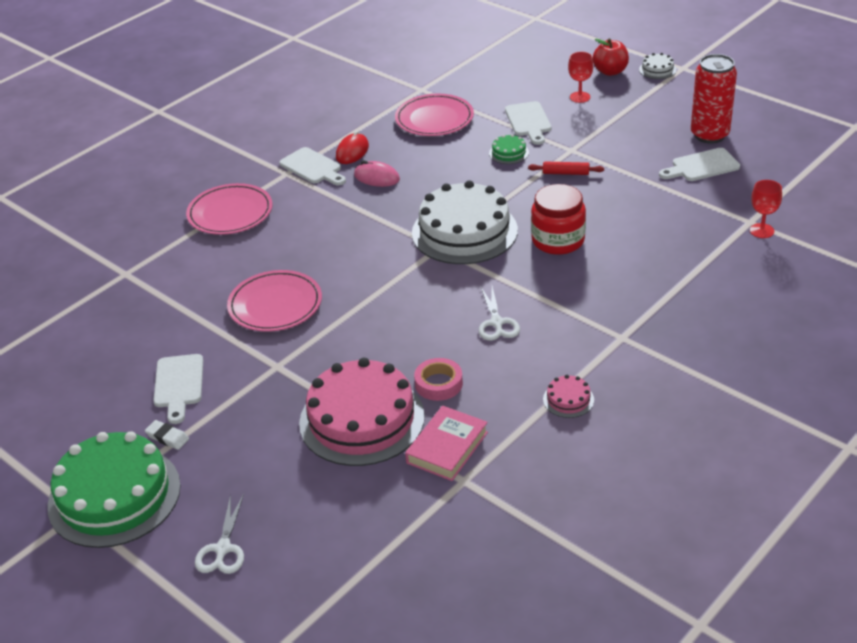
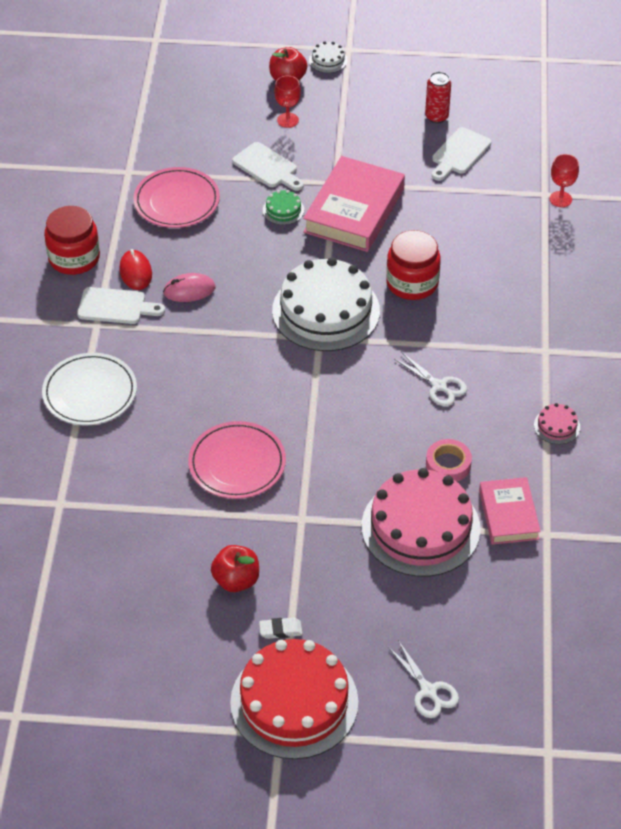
camera: 40 degrees left, 10 degrees up
(114, 496) = (294, 702): green cake -> red cake
(178, 384) = (236, 580): white cutting board -> red apple
(230, 213) = (90, 392): pink plate -> white plate
(320, 127) = (74, 258): none -> red jar
(566, 173) = (354, 210): red rolling pin -> pink book
(709, 135) = (436, 117): red can -> red can, size x0.61

